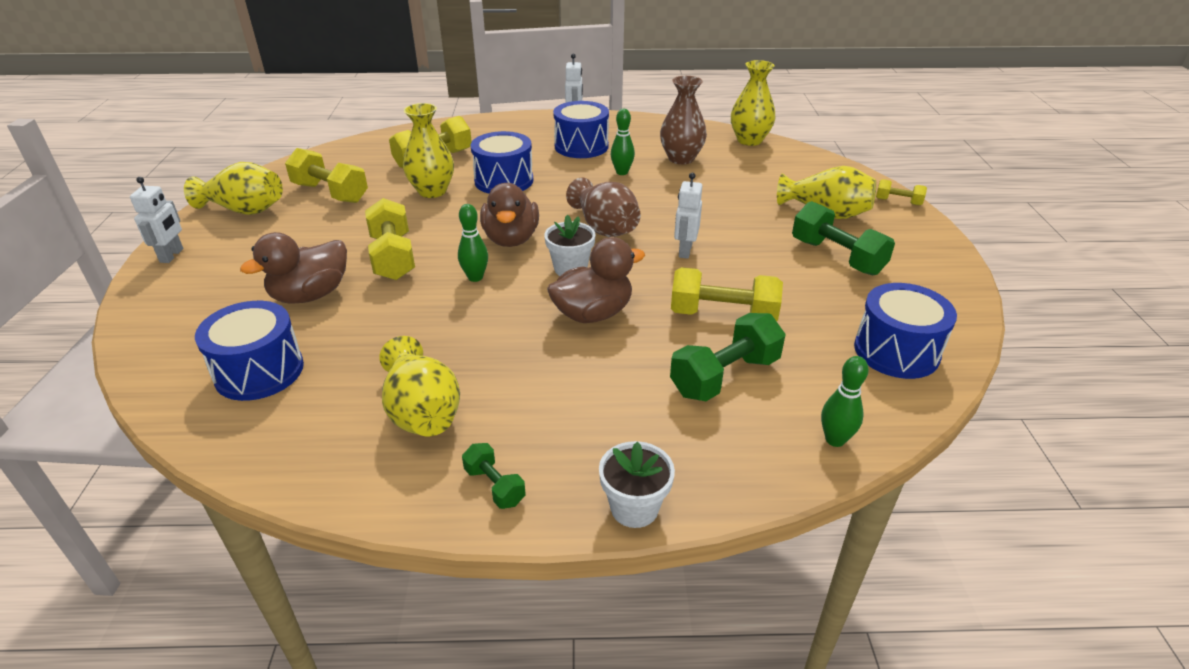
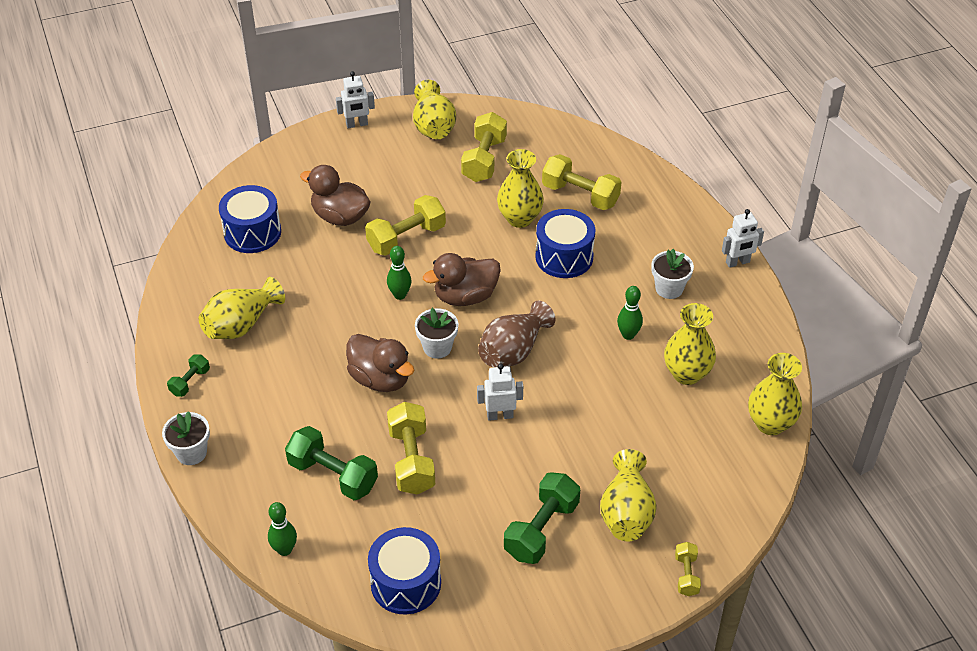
camera: 70 degrees right, 10 degrees up
(581, 146) = (669, 288): blue drum -> white flower pot
(681, 159) = (686, 374): brown vase -> yellow vase

